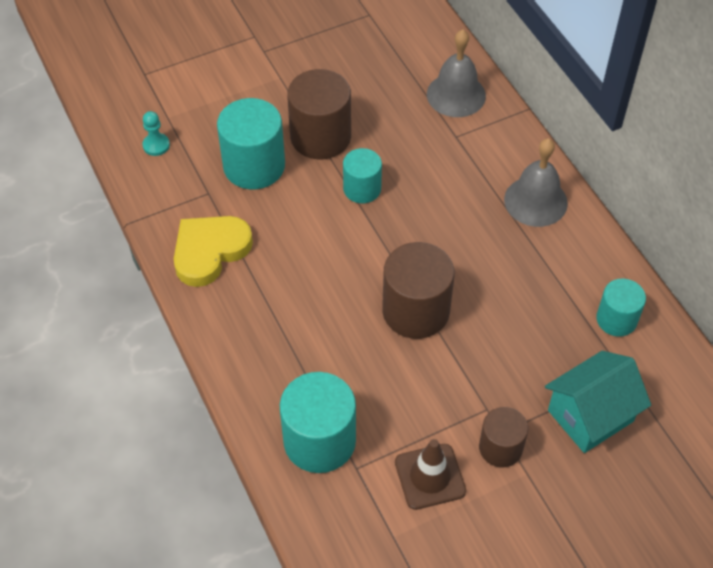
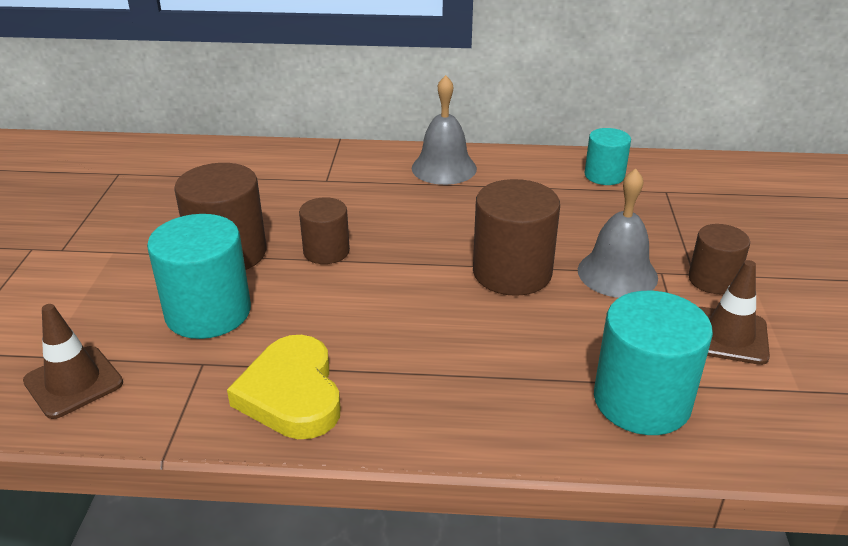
camera: 60 degrees left, 20 degrees down
(156, 145) = (73, 382): turquoise pawn -> brown traffic cone
(362, 189) = (326, 251): turquoise cylinder -> brown cylinder
(456, 95) = (279, 164): grey bell -> grey bell (617, 273)
(590, 415) = (700, 221): turquoise house -> none

